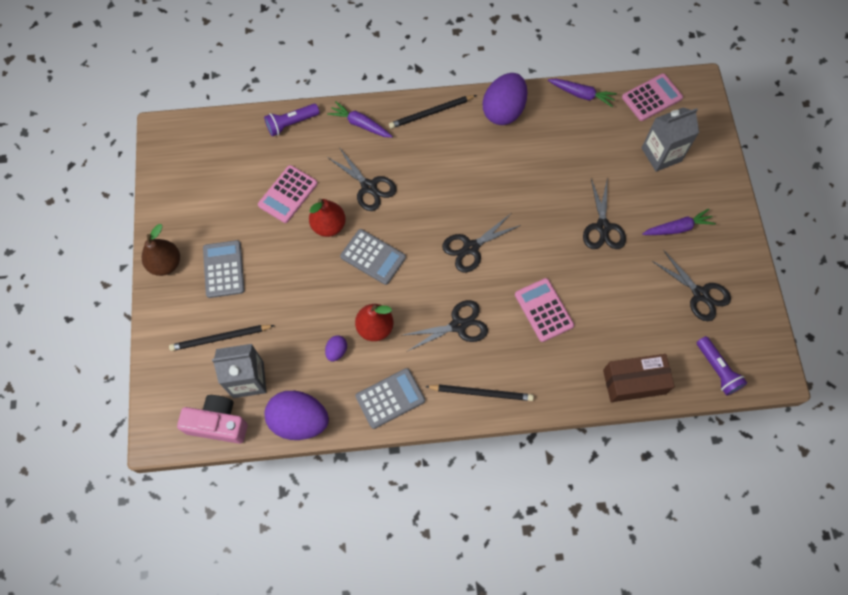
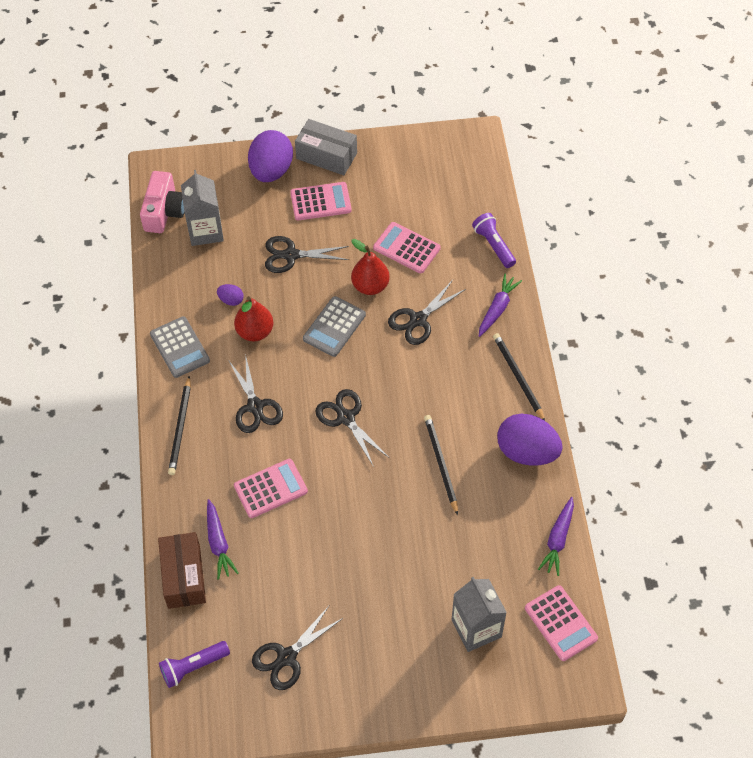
camera: 90 degrees right, 10 degrees down
(165, 264) = (326, 156): brown pear -> grey box
(220, 338) = (248, 206): black pencil -> black pencil (441, 464)
(223, 269) = (320, 202): grey calculator -> pink calculator
(299, 420) = (162, 274): purple egg -> purple egg (271, 170)
(603, 227) = (373, 554): black scissors -> black scissors (291, 255)
(677, 228) = (373, 639): purple carrot -> purple carrot (218, 543)

